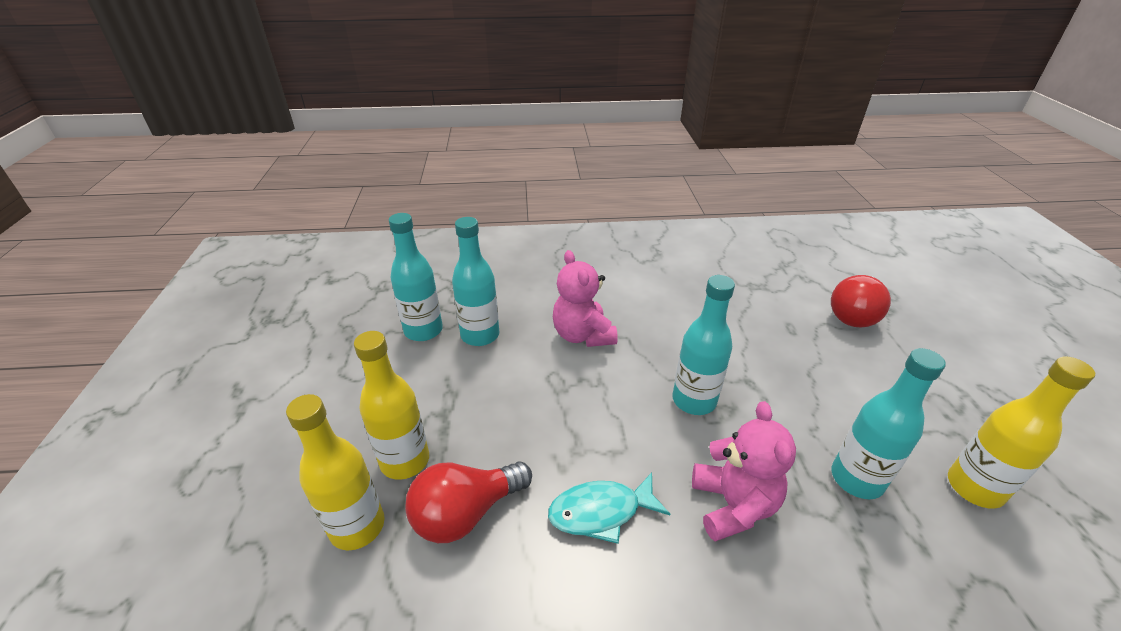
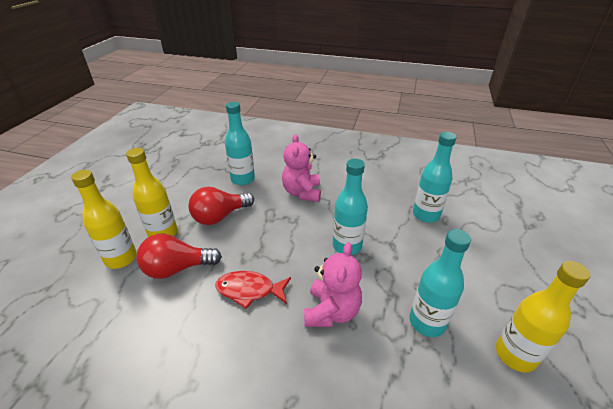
camera: 20 degrees right, 0 degrees up
(423, 330) = (214, 170): turquoise bottle -> turquoise bottle (426, 215)
(601, 512) = (249, 290): turquoise fish -> red fish
(854, 314) = (500, 222): red light bulb -> red light bulb (220, 216)

